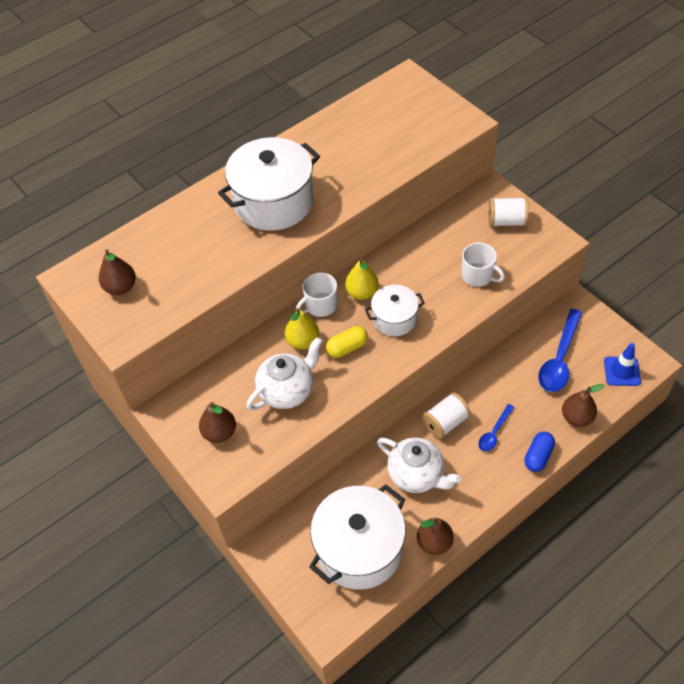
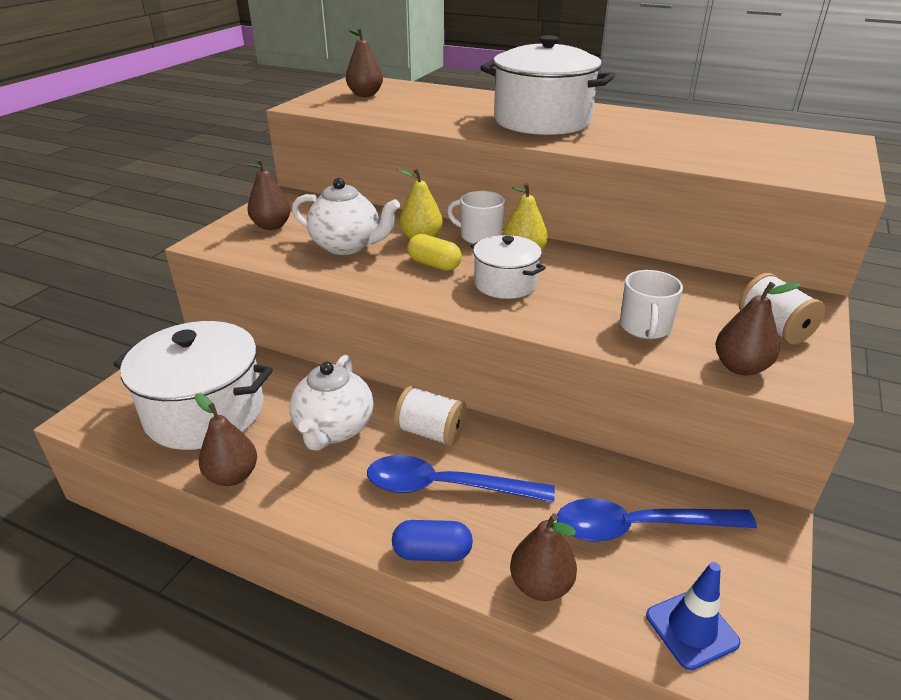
camera: 60 degrees right, 20 degrees down
(494, 432) = (445, 487): blue spoon -> blue spoon, size x1.82
(532, 257) = (740, 367): none -> brown pear

